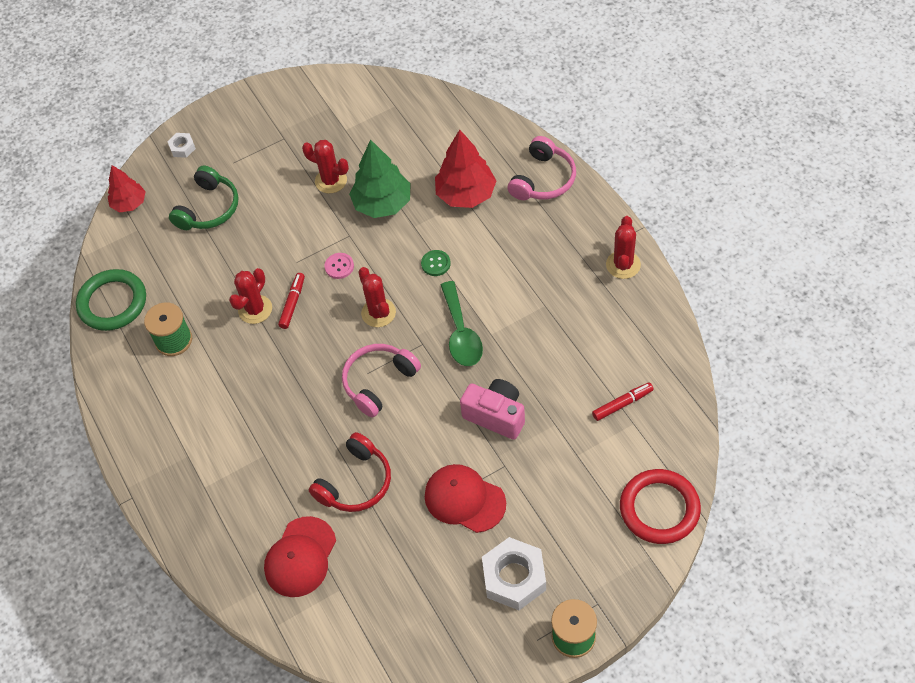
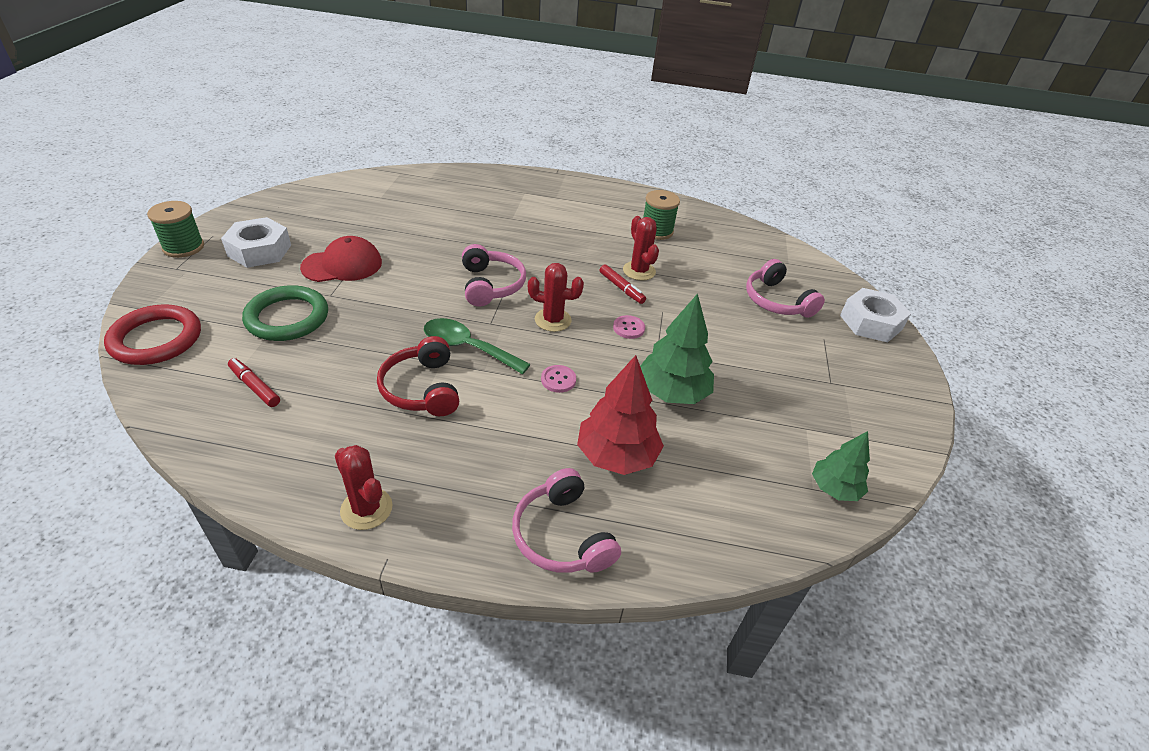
camera: 120 degrees right, 15 degrees down
(112, 303) = (723, 226): green ring -> green ring (287, 317)
(129, 203) = (823, 271): red tree -> none
(182, 148) = (870, 322): white nut -> white nut, size x2.03
(208, 208) = (777, 301): green headphones -> pink headphones
(300, 557) = (423, 196): red cap -> none
(331, 181) = (739, 379): red cactus -> none
(355, 482) = (434, 236): red headphones -> red headphones (422, 388)
(385, 97) = (834, 488): none -> green tree
(435, 264) = (558, 380): green button -> pink button
(496, 415) = (371, 317): pink camera -> none
(622, 404) = (254, 387): red marker -> red marker turned 120 degrees clockwise

